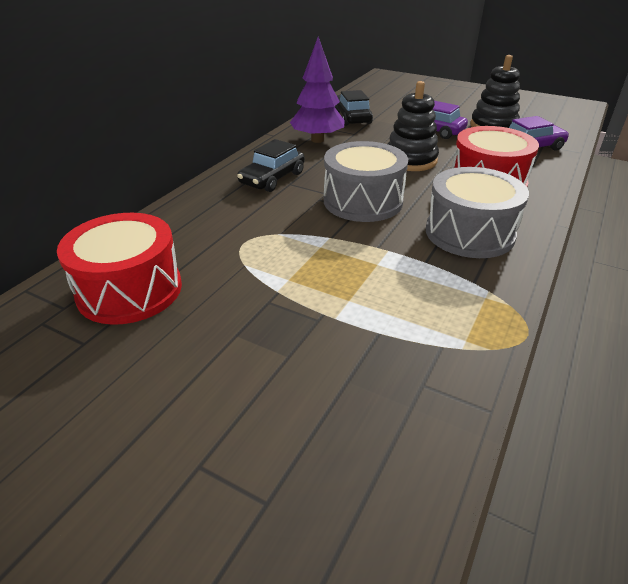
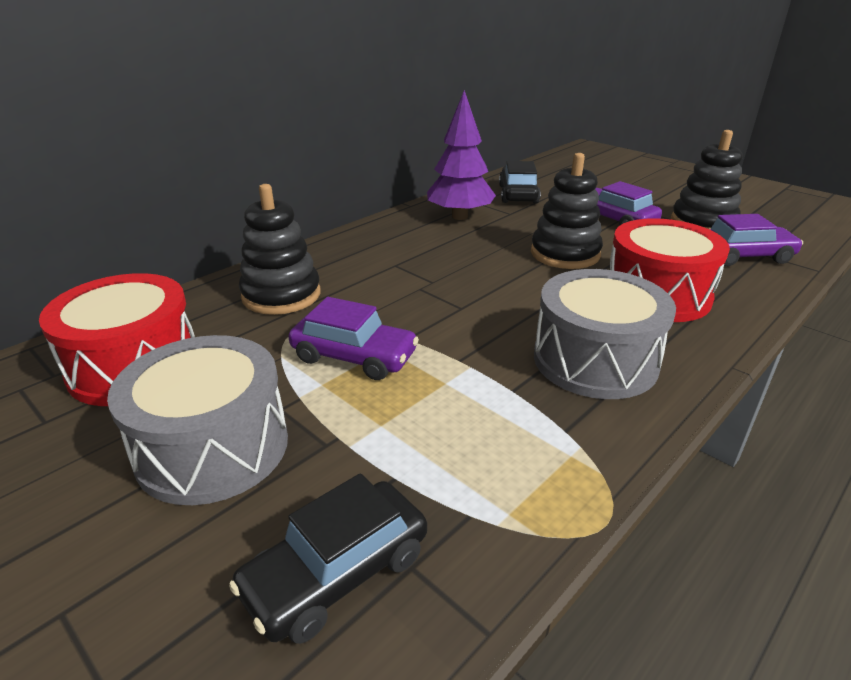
camera: 15 degrees right, 5 degrees down
(214, 218) = (281, 295): none -> black stacking toy
(272, 178) = (378, 256): black car -> black car (336, 573)
(300, 256) = (354, 356): none -> purple car
(363, 201) = (473, 298): grey drum -> grey drum (213, 447)

